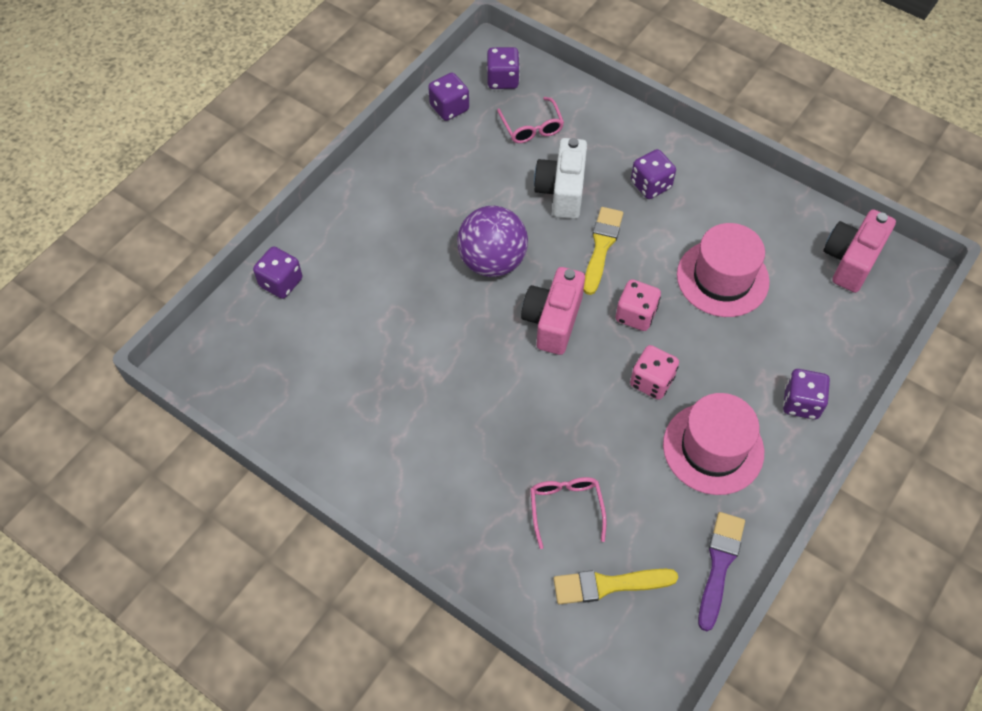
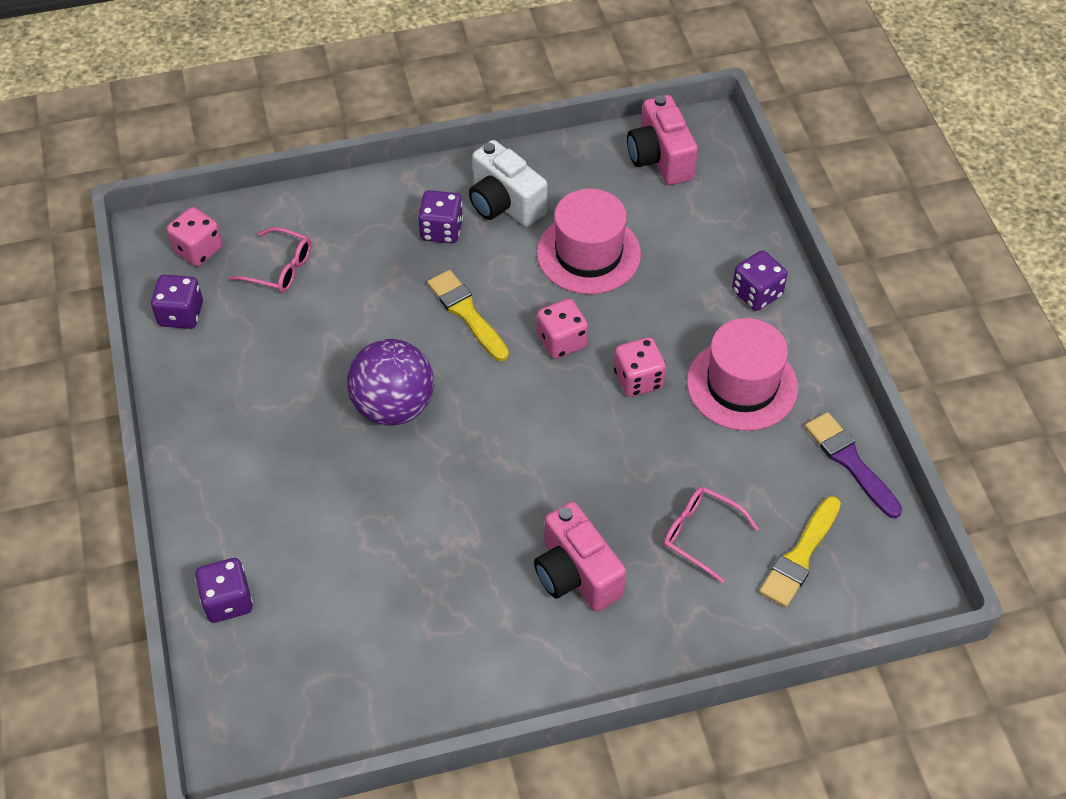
camera: 50 degrees left, 5 degrees down
(502, 79) = (198, 250): purple dice -> pink dice
(552, 321) = (505, 406): pink camera -> pink camera (576, 574)
(561, 191) = (376, 298): white camera -> white camera (504, 204)

